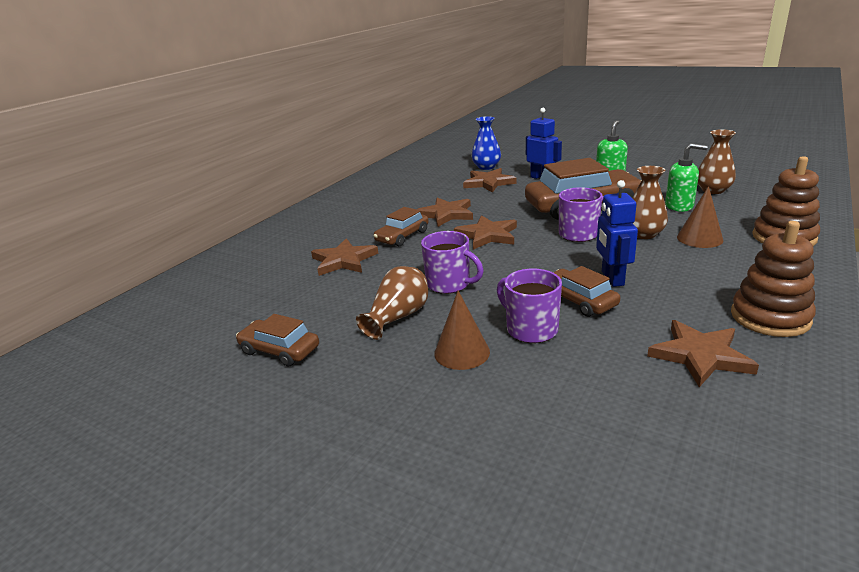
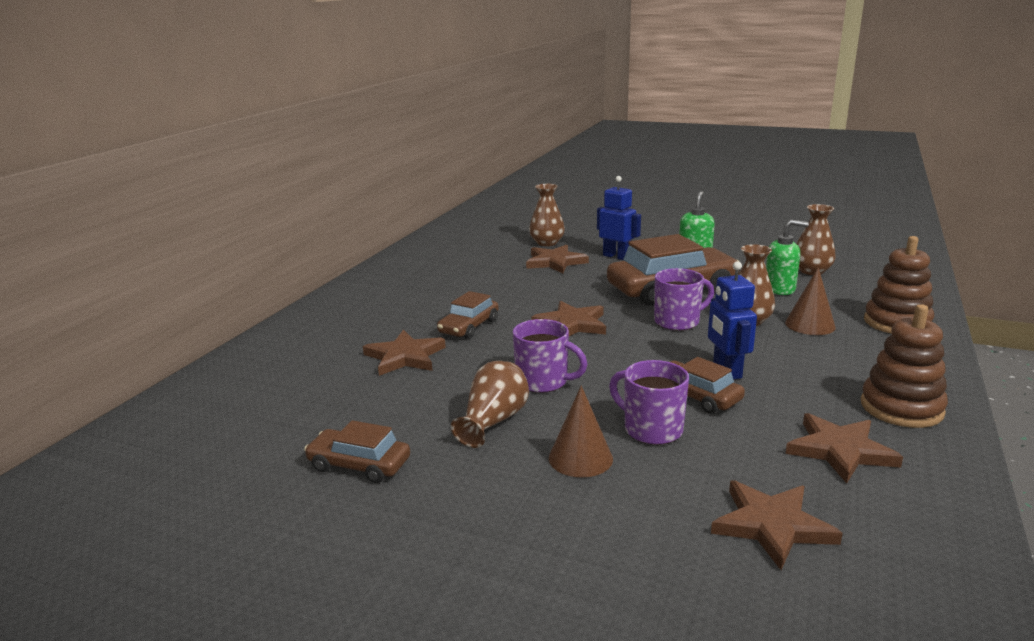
camera: 10 degrees left, 5 degrees down
(446, 214) = (515, 300): brown star -> brown star (772, 525)
(486, 167) = (547, 243): blue vase -> brown vase

